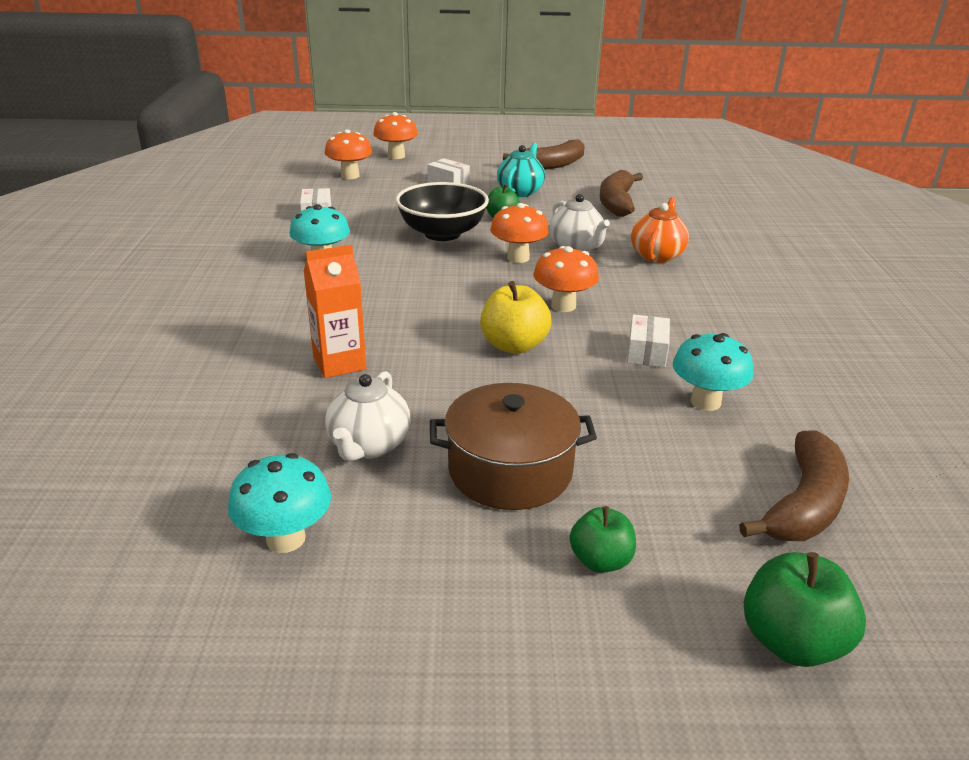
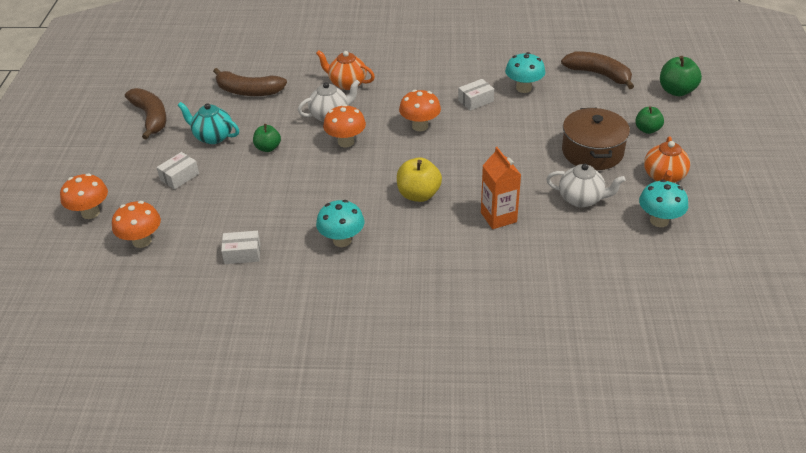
camera: 85 degrees left, 10 degrees up
(425, 565) = (664, 177): none -> orange teapot
(442, 233) = (296, 178): black bowl -> none
(514, 345) = (471, 147): yellow apple -> yellow apple (418, 194)
(646, 352) = (475, 101): white box -> white box turned 45 degrees counterclockwise

